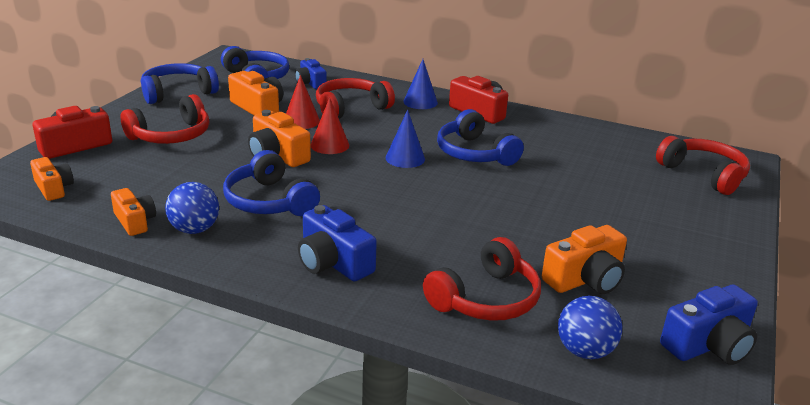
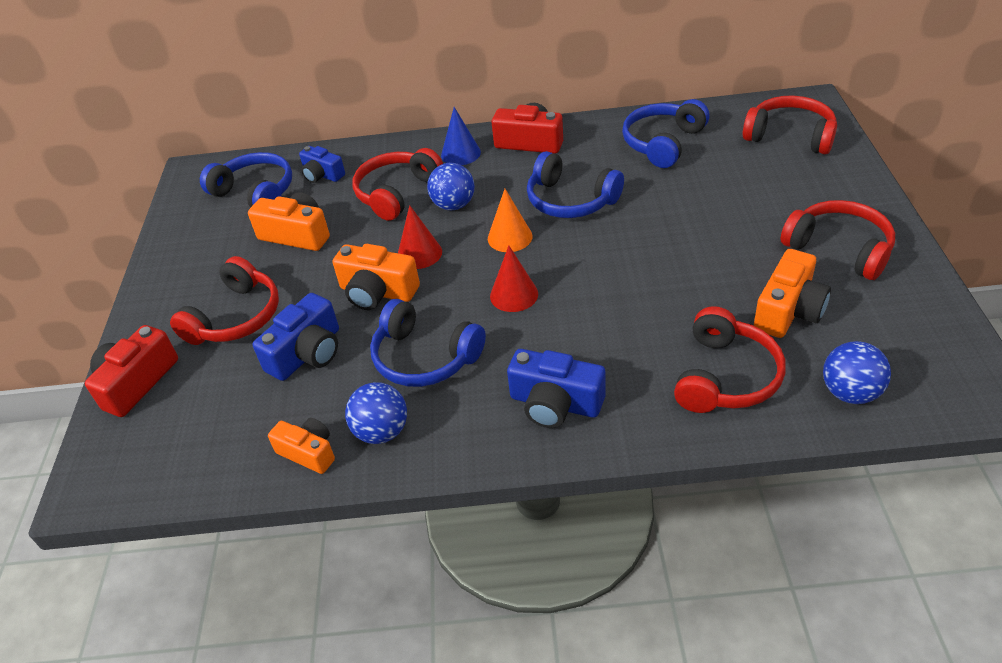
camera: 20 degrees left, 15 degrees up
(53, 188) = (172, 453): orange camera -> none
(178, 93) = (184, 252): blue headphones -> blue headphones (663, 143)
(301, 121) = (360, 233): red cone -> red cone (514, 295)
(383, 127) = (453, 205): none -> blue ball
(405, 158) = (510, 237): blue cone -> orange cone
(674, 257) = (839, 249): none -> red headphones
(708, 345) = (936, 334): blue camera -> blue camera (307, 353)

